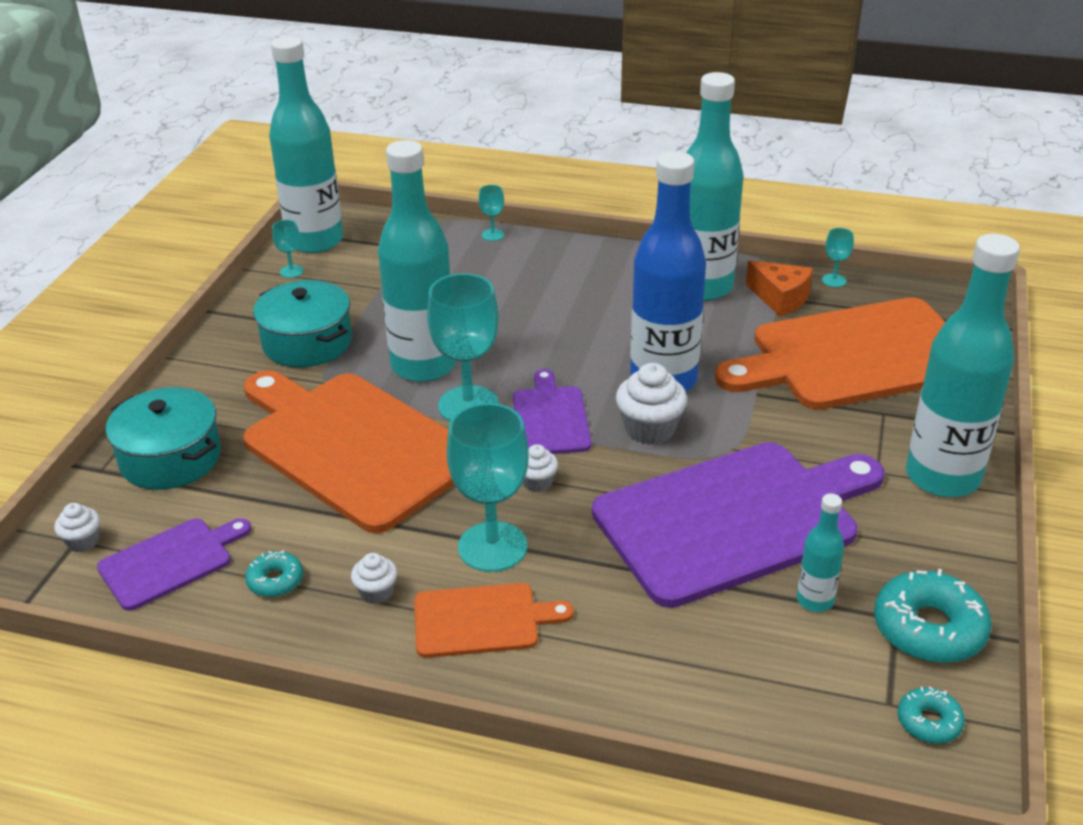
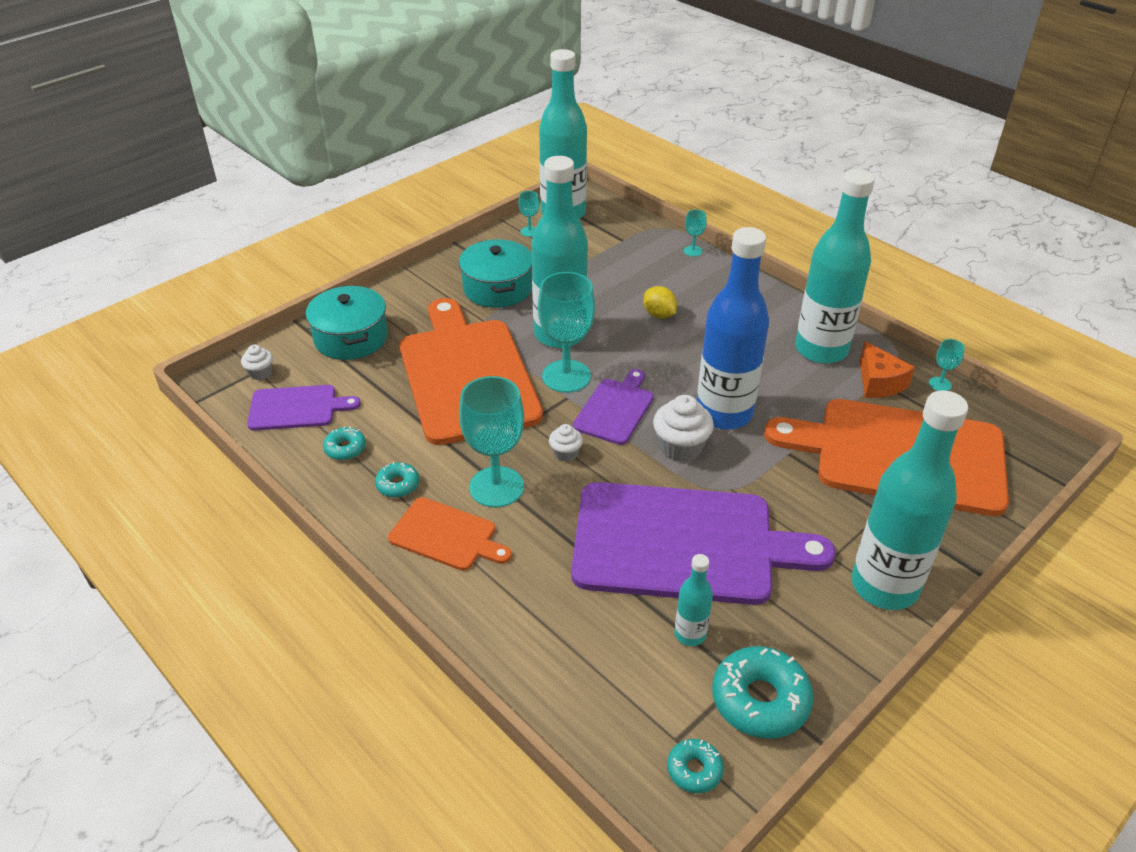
camera: 30 degrees right, 5 degrees up
(376, 592) = (398, 485): white cupcake -> turquoise donut
(513, 309) = (659, 315): none -> yellow lemon

